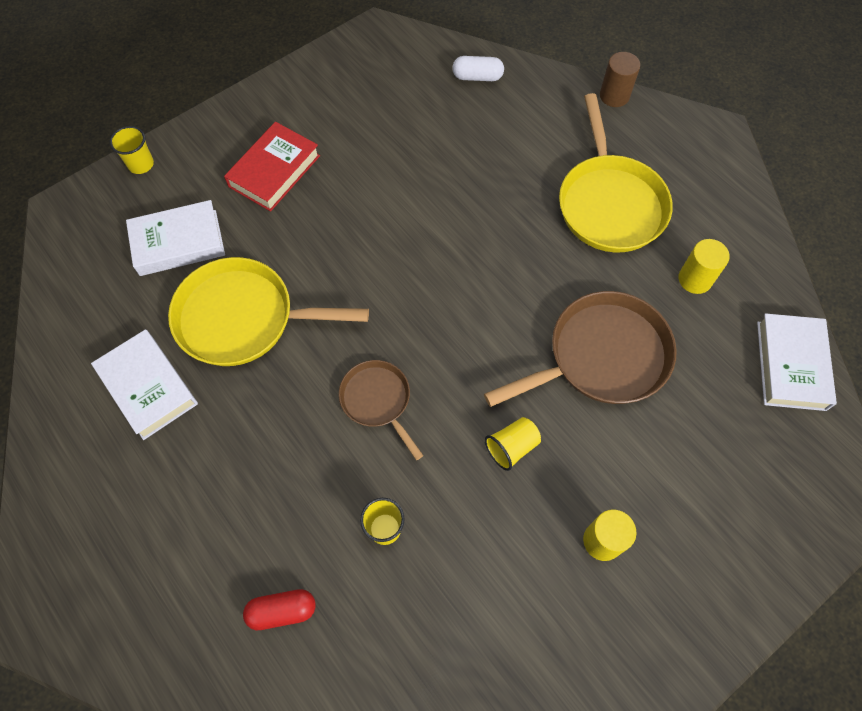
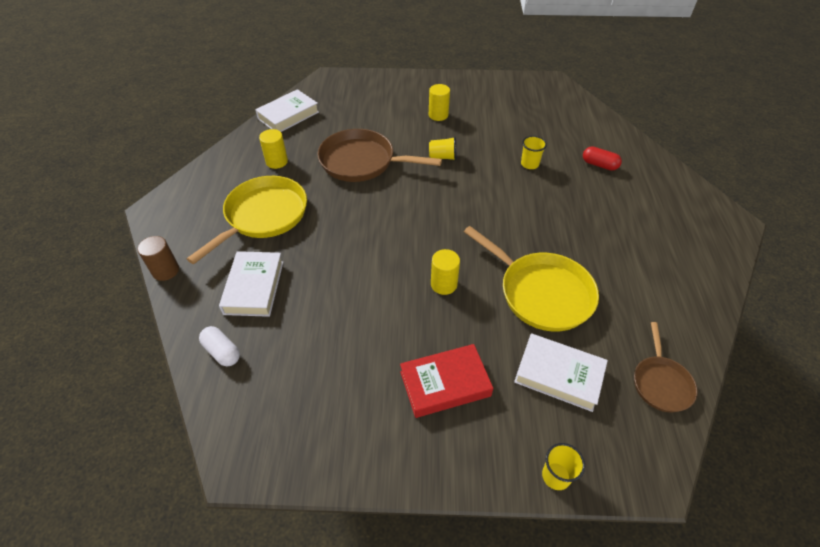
camera: 140 degrees left, 15 degrees down
(148, 387) = (627, 291): white book -> white book (254, 287)
(350, 258) = (443, 284): none -> yellow cylinder
(378, 400) = (491, 208): brown pan -> brown pan (661, 383)

